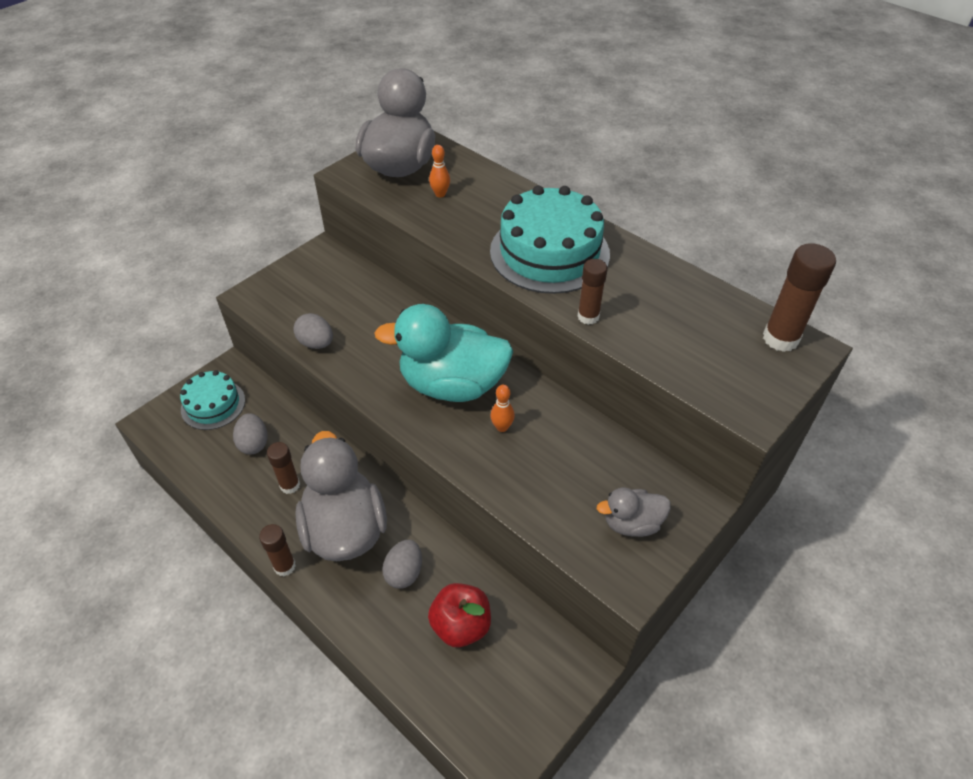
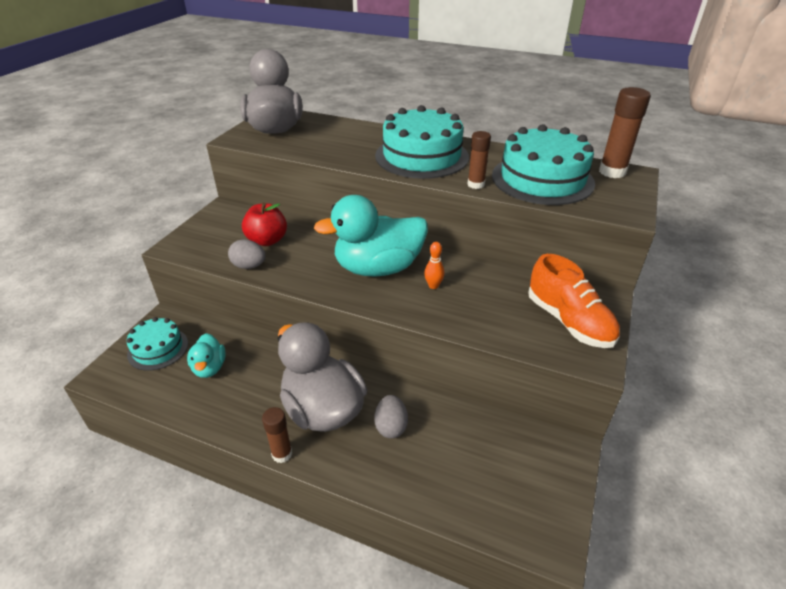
camera: 20 degrees left, 10 degrees down
(254, 443) = (209, 368): grey egg -> turquoise duck
(290, 485) = (257, 390): brown glue stick -> none
(440, 194) = (317, 139): orange bowling pin -> none
(461, 625) = (459, 451): red apple -> red apple (267, 240)
(631, 523) = (569, 321): grey duck -> orange shoe
(678, 328) = (542, 179): none -> turquoise cake

